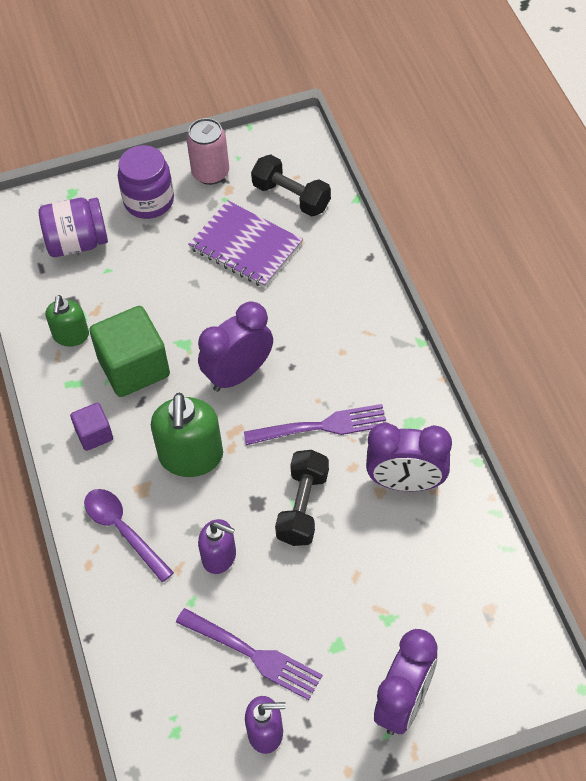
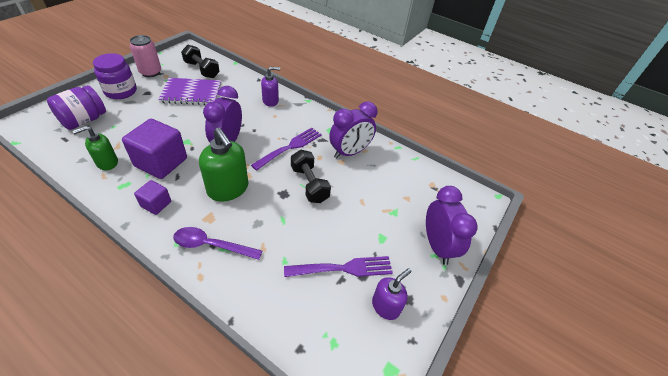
camera: 45 degrees left, 10 degrees down
(71, 335) = (107, 163): green soap dispenser -> green soap dispenser turned 90 degrees clockwise
(134, 367) = (161, 162): green cube -> purple cube
(219, 557) = (283, 229): purple soap dispenser -> purple soap dispenser (270, 101)
(291, 197) = (202, 70): black dumbbell -> black dumbbell turned 45 degrees clockwise

